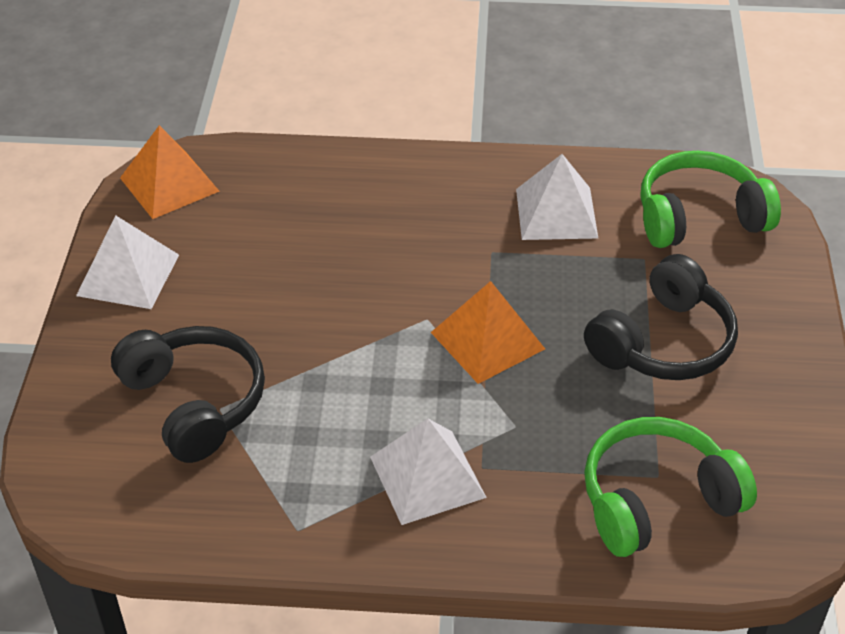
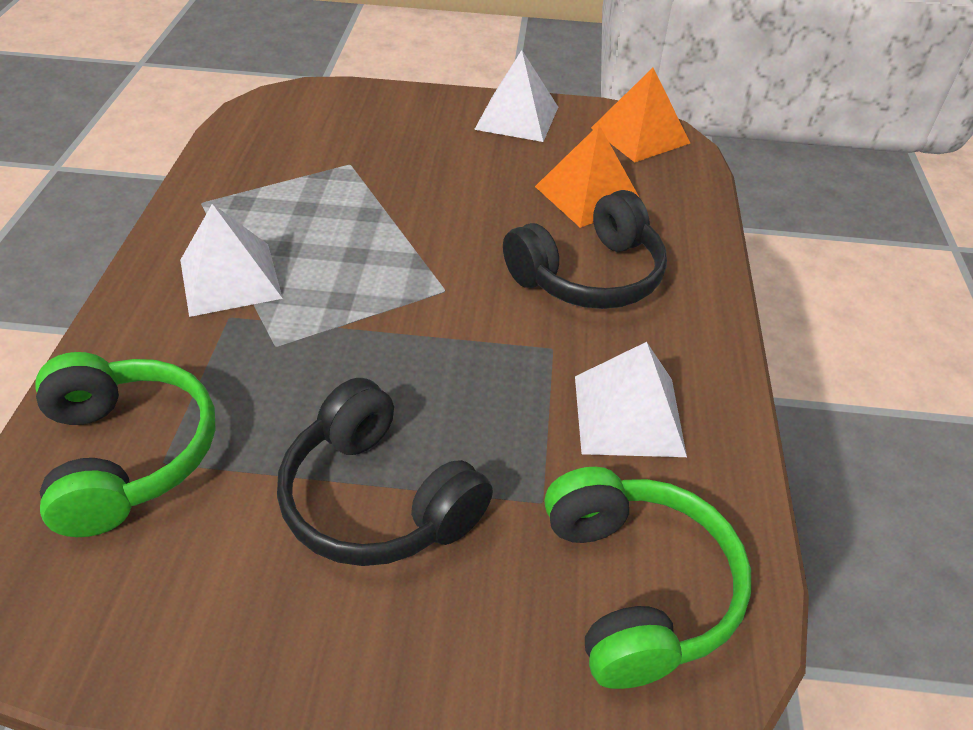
camera: 90 degrees right, 0 degrees up
(194, 402) = (359, 151): black headphones -> black headphones (589, 275)
(487, 340) = (406, 333): orange pyramid -> orange pyramid (588, 195)

